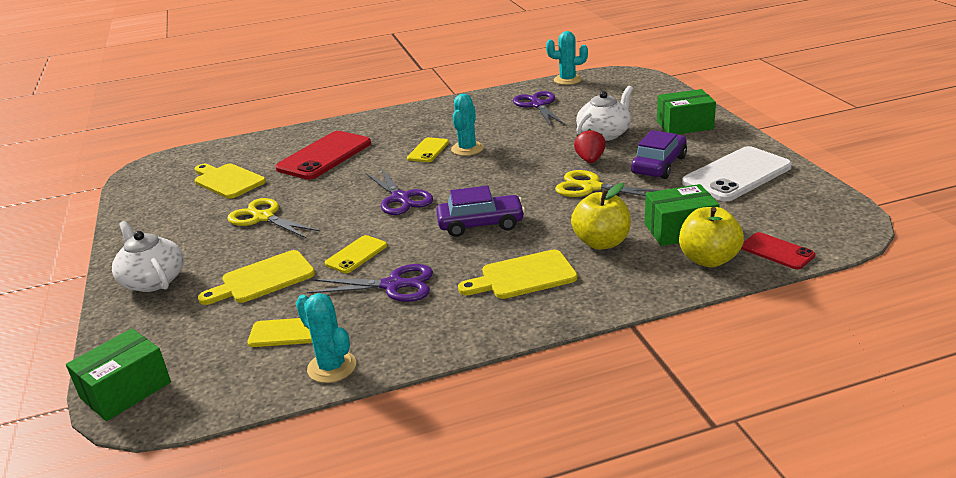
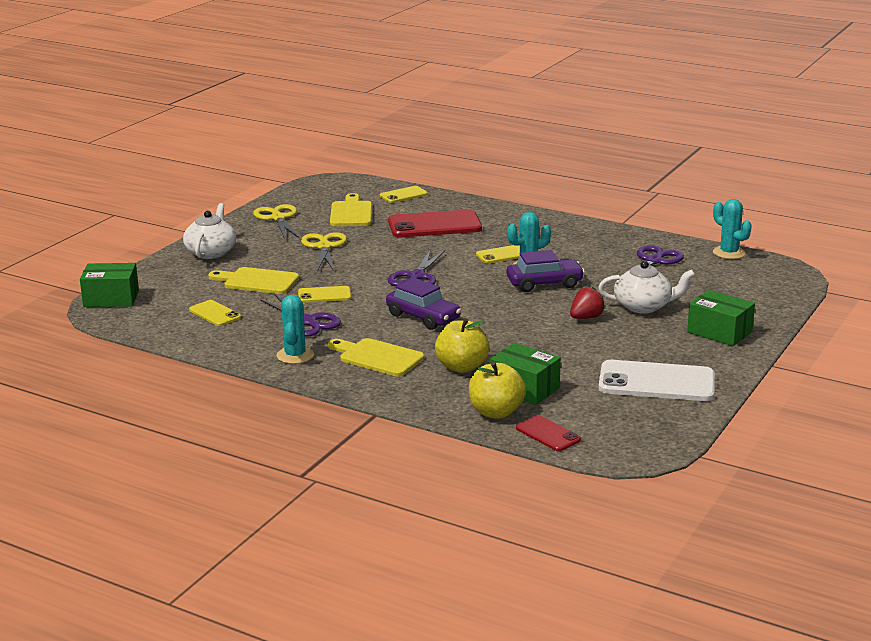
camera: 45 degrees right, 5 degrees down
(245, 147) = (403, 195): none -> yellow phone
(332, 367) = (202, 341): turquoise cactus -> turquoise cactus (295, 355)
(590, 187) = (540, 334): yellow scissors -> yellow scissors (278, 218)
(659, 165) = (622, 346): purple car -> purple car (544, 283)
(777, 251) = (548, 434): red phone -> red phone turned 45 degrees counterclockwise

